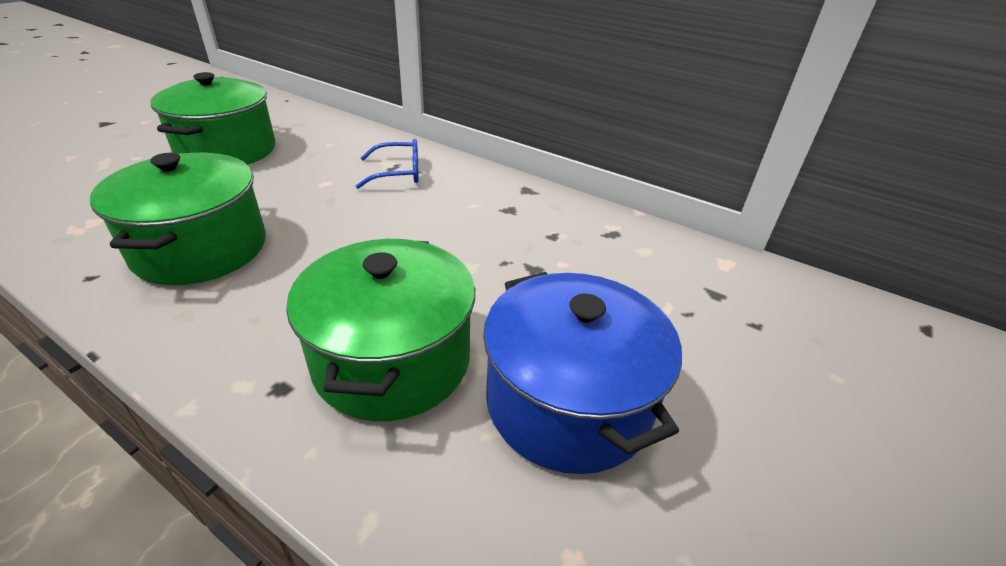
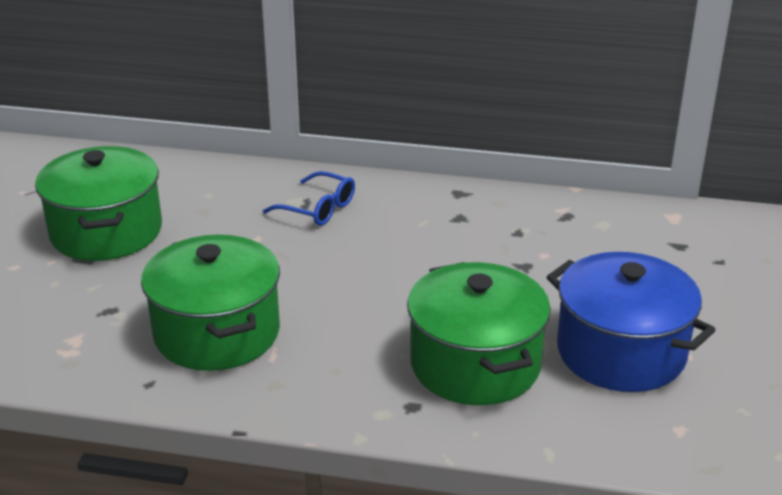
camera: 20 degrees left, 5 degrees down
(398, 173) = (318, 208): blue glasses -> blue glasses turned 60 degrees clockwise

